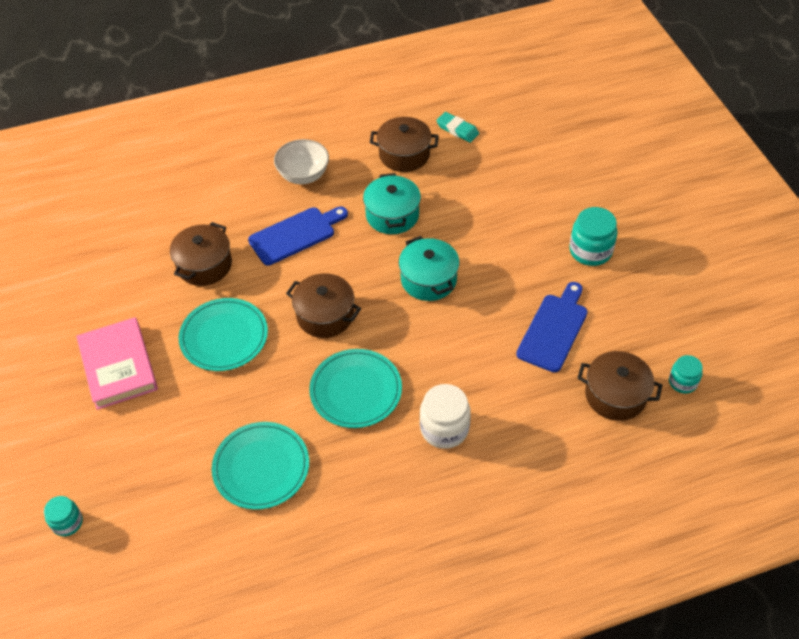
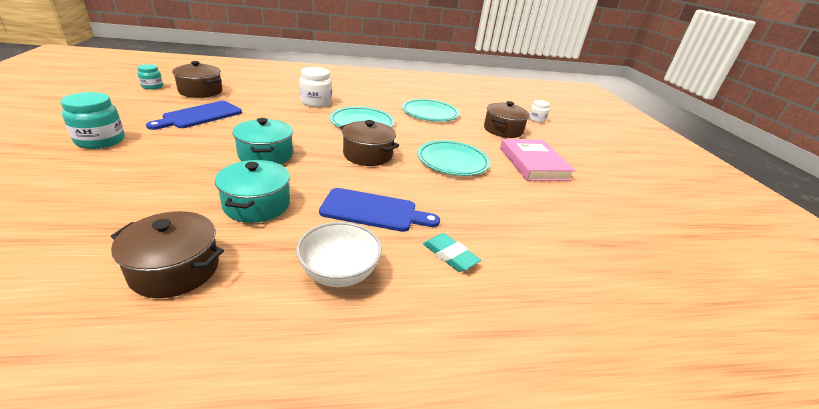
camera: 175 degrees left, 20 degrees down
(67, 522) = (536, 119): turquoise jar -> white jar
(204, 265) = (473, 207): brown pot -> brown pot (503, 130)
(295, 234) = (374, 211): blue cutting board -> blue cutting board turned 150 degrees counterclockwise
(457, 129) = (47, 290): turquoise eraser -> turquoise eraser (450, 255)

